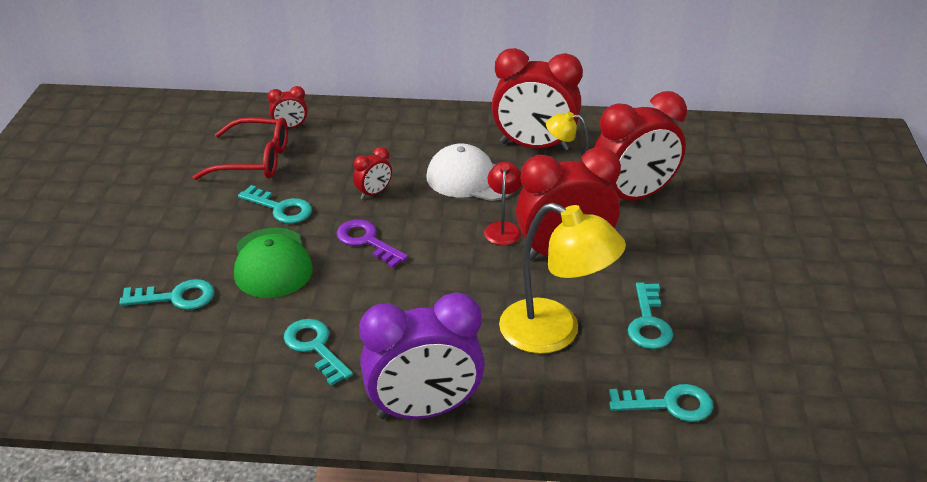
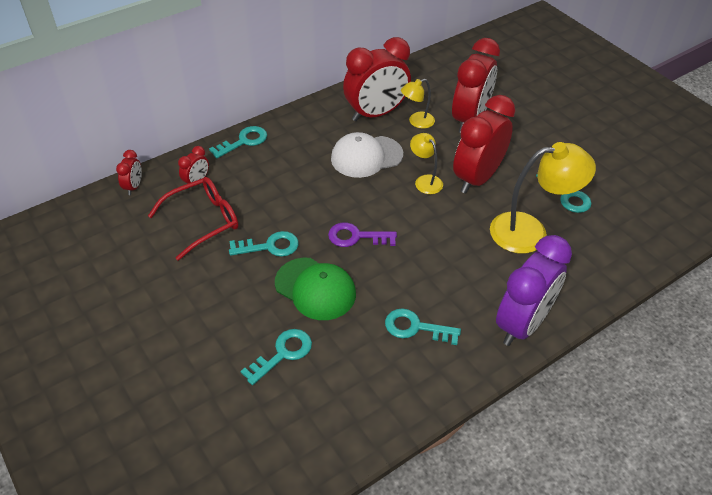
camera: 40 degrees left, 10 degrees up
(374, 193) = (318, 200): red clock -> red clock (134, 187)
(503, 228) = (425, 181): red lamp -> yellow lamp
(669, 404) = (628, 238): turquoise key -> turquoise key (243, 141)

